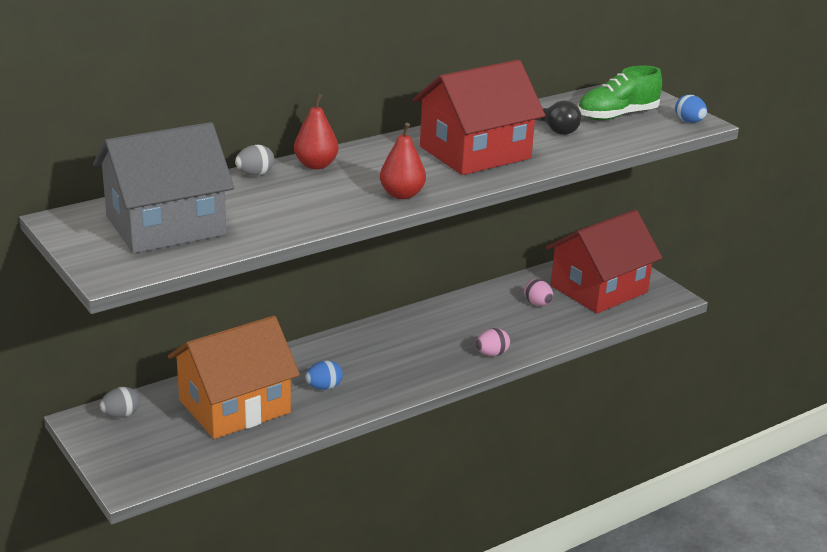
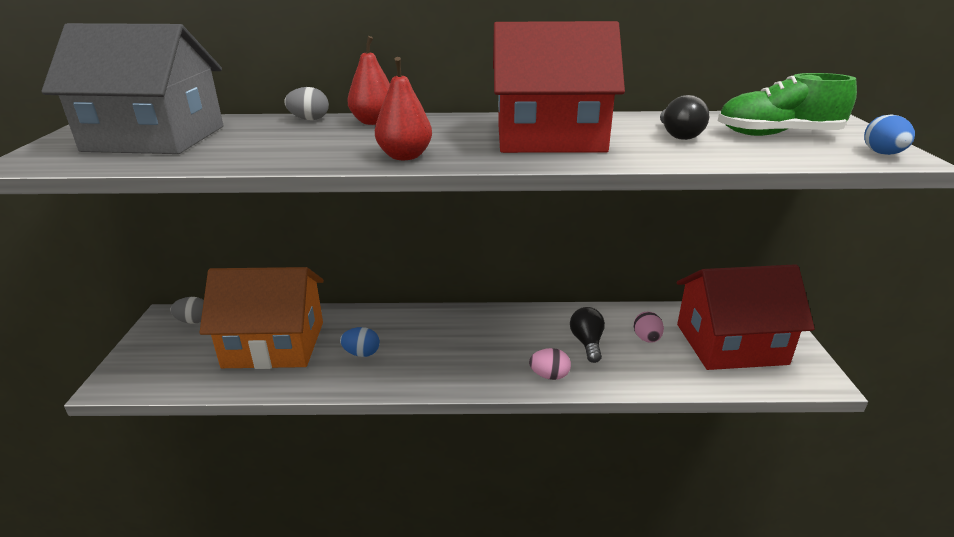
camera: 35 degrees right, 0 degrees up
(496, 321) = (587, 343): none -> black light bulb

